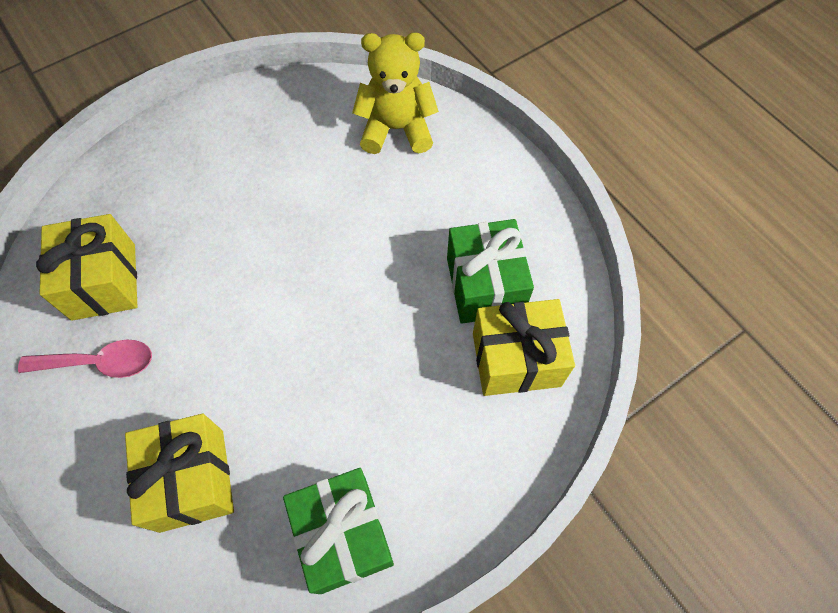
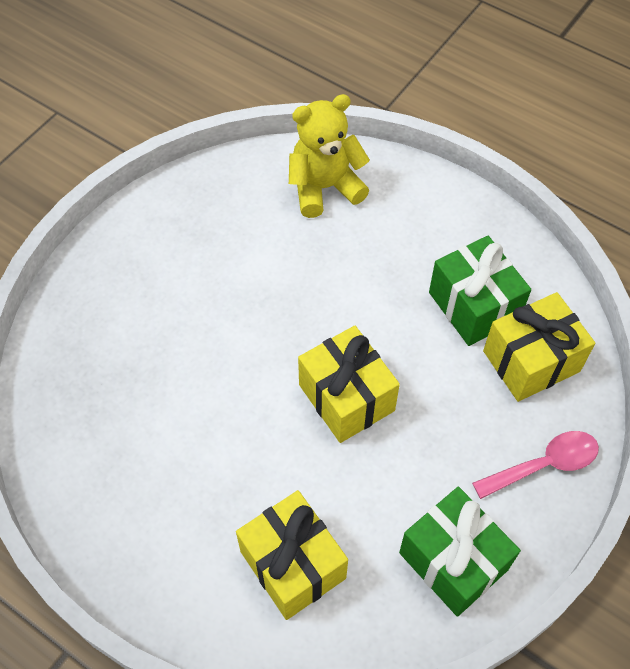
camera: 20 degrees left, 5 degrees down
(99, 363) = (148, 493): pink spoon -> pink spoon (544, 465)
(104, 281) = (111, 417): yellow gift -> yellow gift (346, 397)

